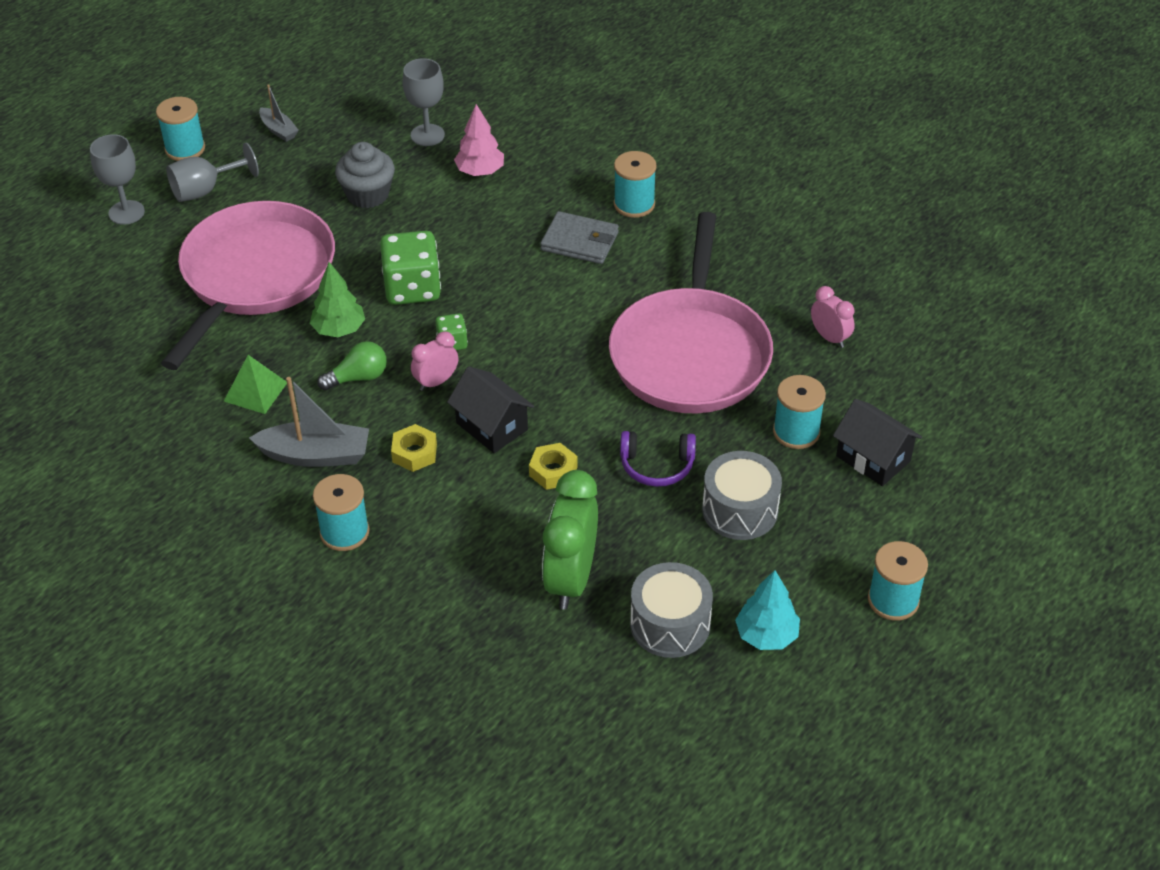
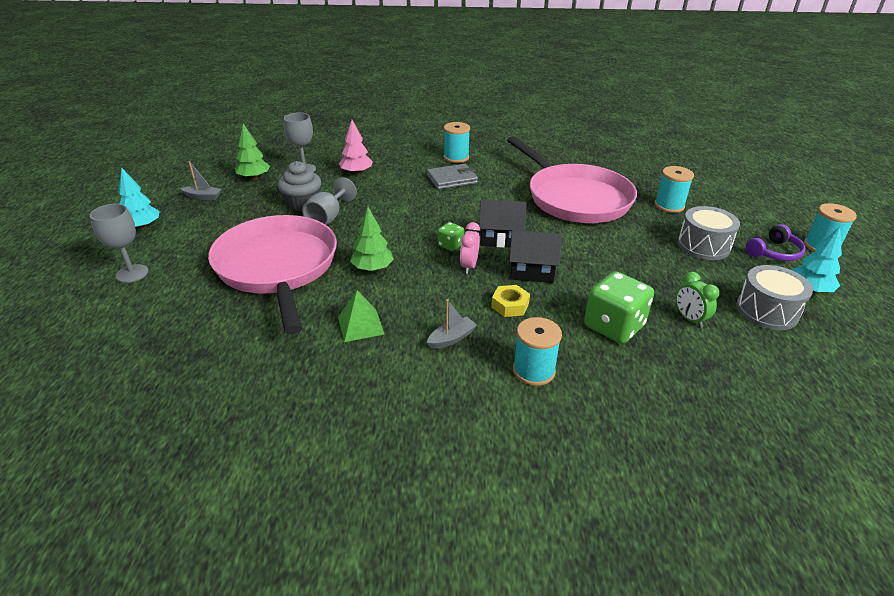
camera: 40 degrees left, 10 degrees down
(185, 149) = (142, 227): turquoise spool -> turquoise tree
(205, 190) = (183, 240): grey goblet -> grey goblet (328, 218)
(316, 455) = (451, 338): grey boat -> grey boat, size x0.57
(358, 377) = (419, 286): green light bulb -> none
(359, 123) = (254, 178): none -> green tree
(412, 288) = (390, 232): green dice -> green dice (614, 326)
(553, 471) = (596, 275): yellow nut -> none
(570, 579) = (689, 319): green clock -> green clock, size x0.53
(657, 466) = (638, 247): purple headphones -> purple headphones (774, 252)
(830, 338) = (620, 168): pink clock -> none
(873, 458) = (714, 200): black house -> black house (500, 238)

